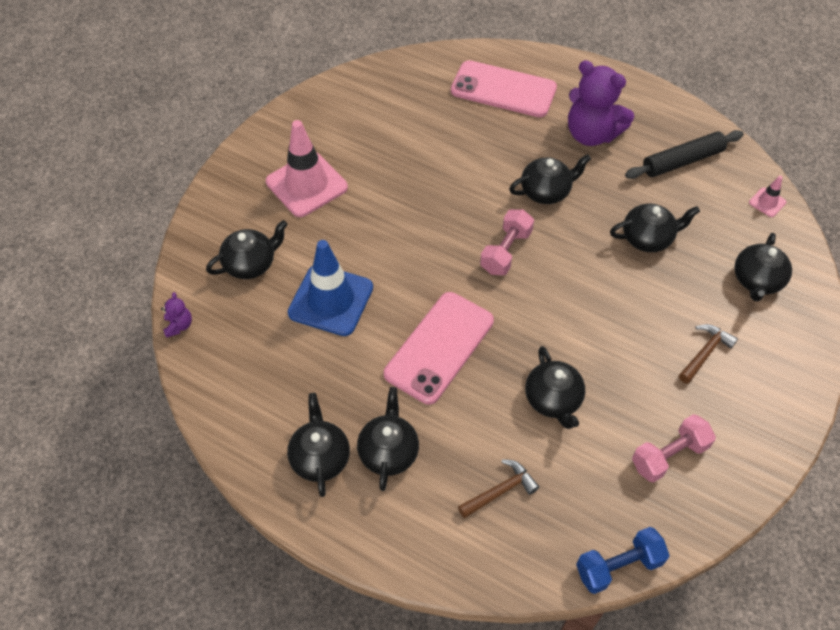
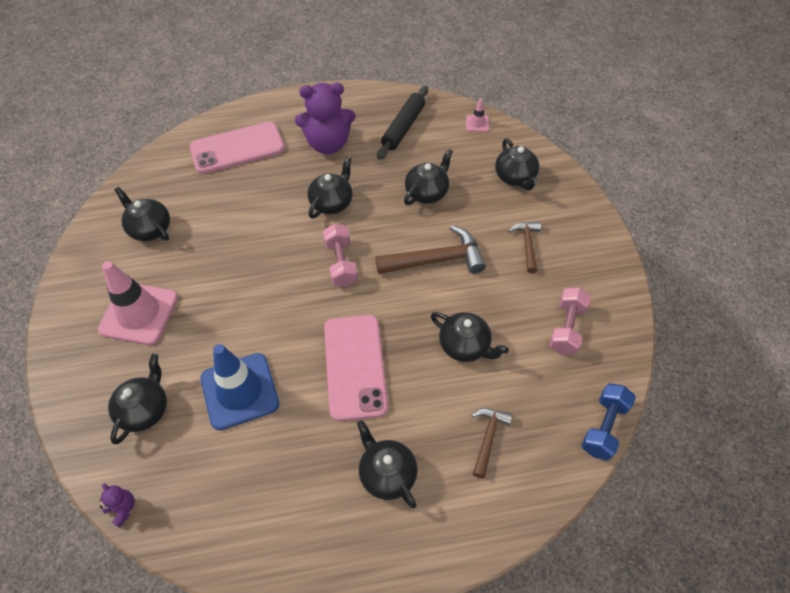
camera: 40 degrees left, 0 degrees up
(320, 457) = (339, 521): black teapot -> black teapot (150, 229)
(598, 306) = (436, 259): none -> brown hammer

